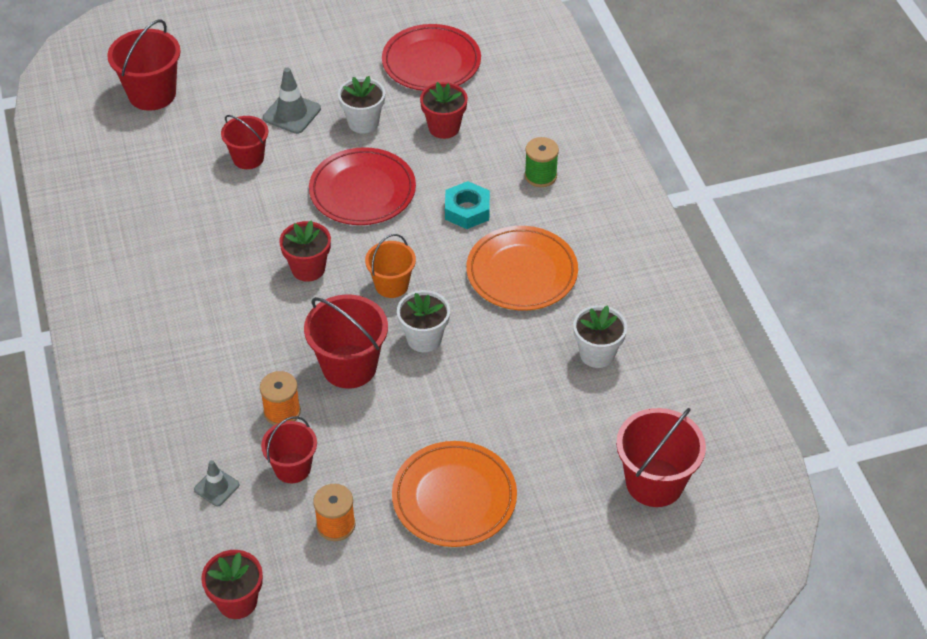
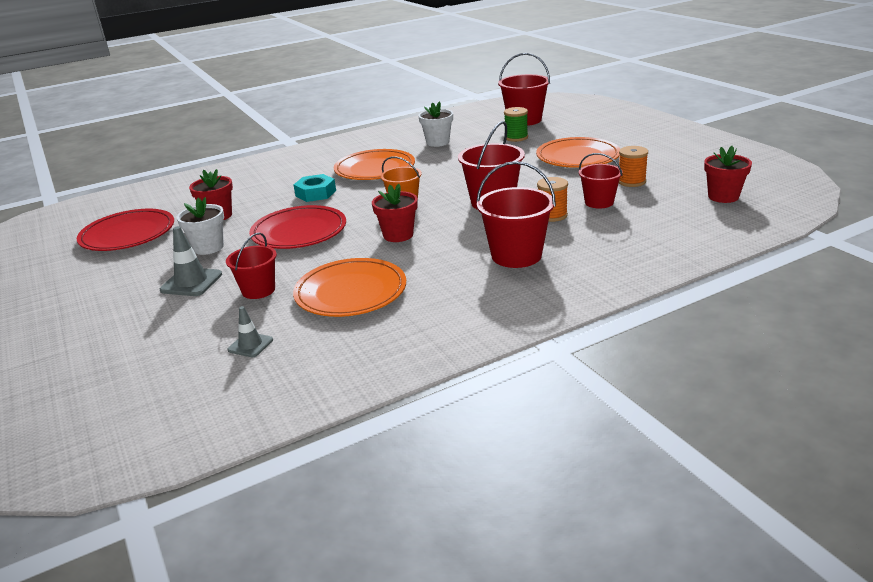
camera: 100 degrees left, 20 degrees down
(152, 94) = (143, 374): red bucket -> red bucket (516, 255)
(206, 220) = (351, 292): none -> orange plate
(216, 487) = (641, 222): grey traffic cone -> grey traffic cone (250, 345)
(424, 338) = (451, 185): white flower pot -> none
(540, 176) = (275, 178): green spool -> green spool (516, 137)

